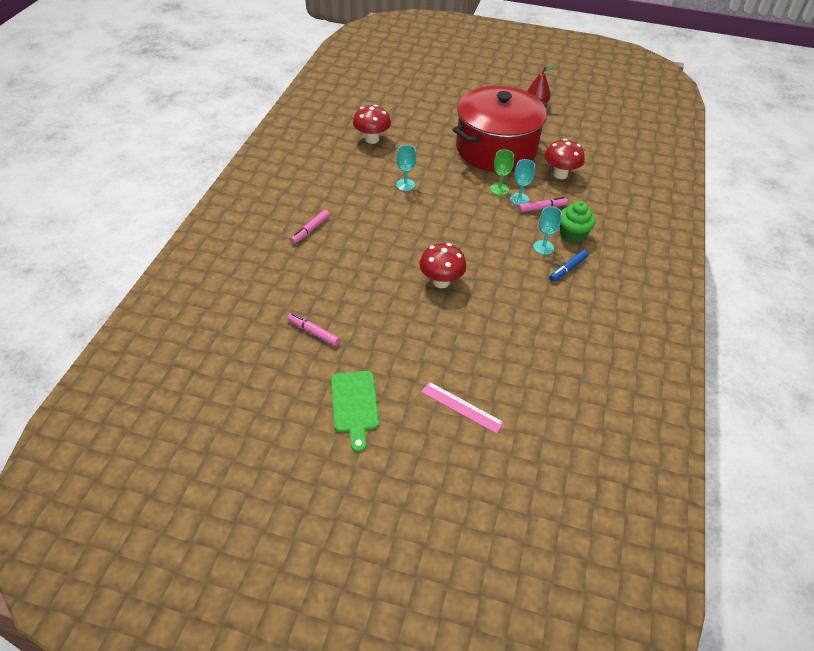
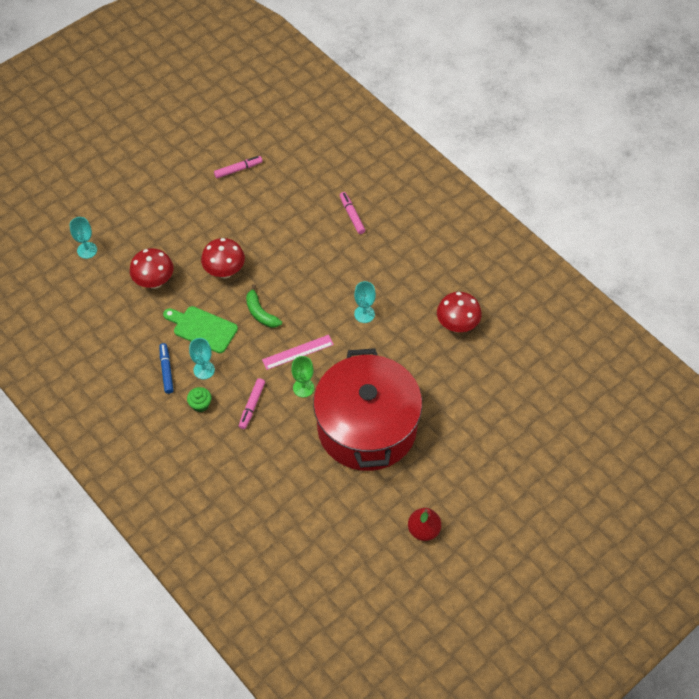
camera: 125 degrees right, 10 degrees up
(354, 405) = (158, 164): green cutting board -> green cutting board (202, 328)
(460, 240) = (260, 313): none -> green banana
(461, 407) = (107, 218): pink ruler -> pink ruler (298, 352)
(519, 199) = (277, 395): turquoise goblet -> turquoise goblet (87, 250)
(560, 174) = (286, 459): red mushroom -> red mushroom (154, 282)
(572, 235) = (200, 405): green cupcake -> green cupcake, size x0.64

